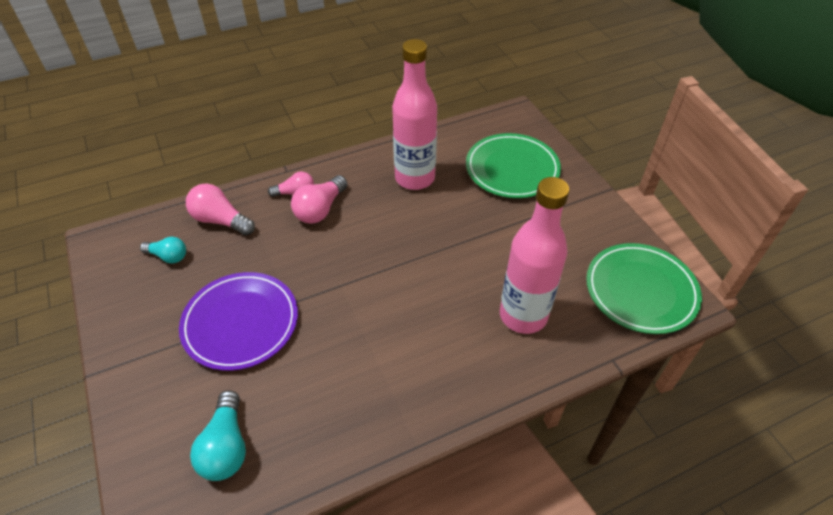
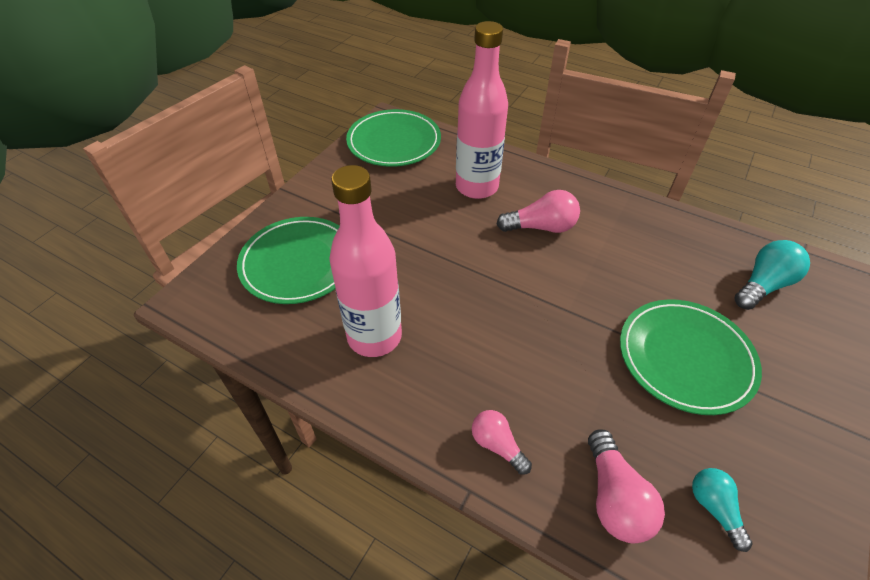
camera: 125 degrees left, 0 degrees up
(240, 323) = (685, 358): purple plate -> green plate
(320, 209) = (498, 396): pink light bulb -> pink light bulb (541, 227)

